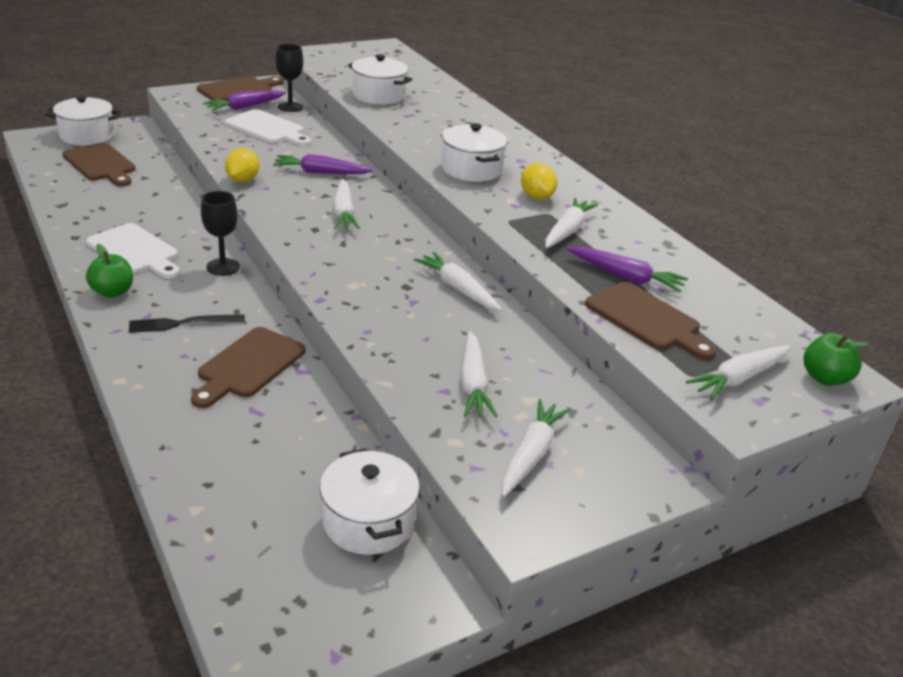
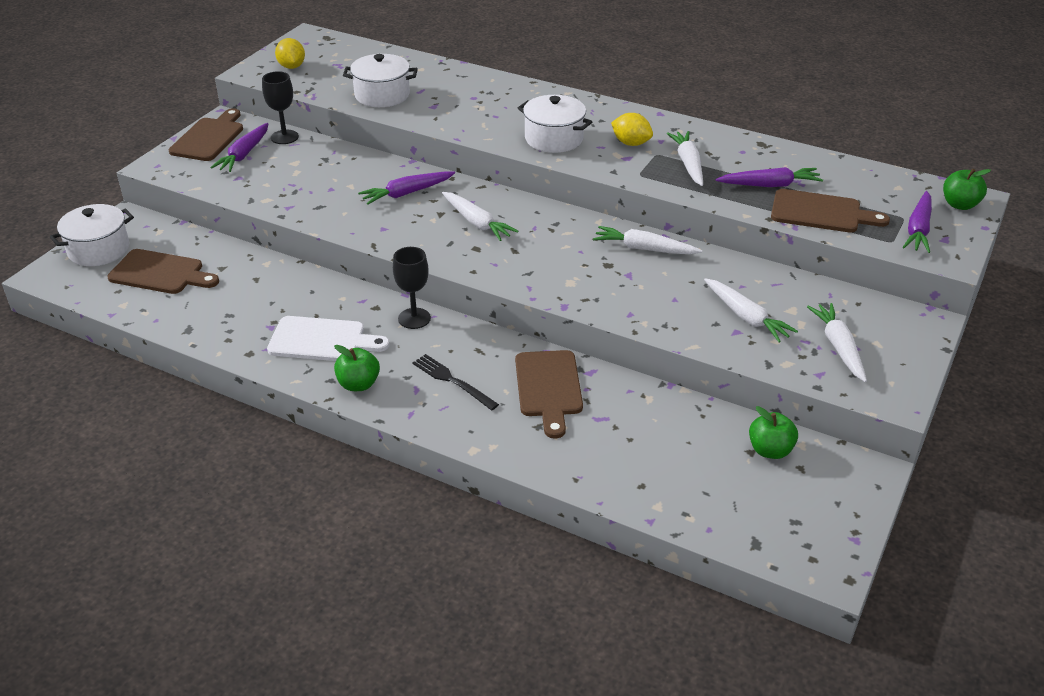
camera: 30 degrees left, 5 degrees up
(182, 323) = (453, 381): black fork -> black fork turned 90 degrees clockwise
(242, 180) = (354, 230): yellow lemon -> yellow lemon (291, 67)
(267, 128) = (298, 169): white cutting board -> none
(368, 521) = (770, 450): white pot -> green apple
(739, 378) = (918, 229): white carrot -> purple carrot

